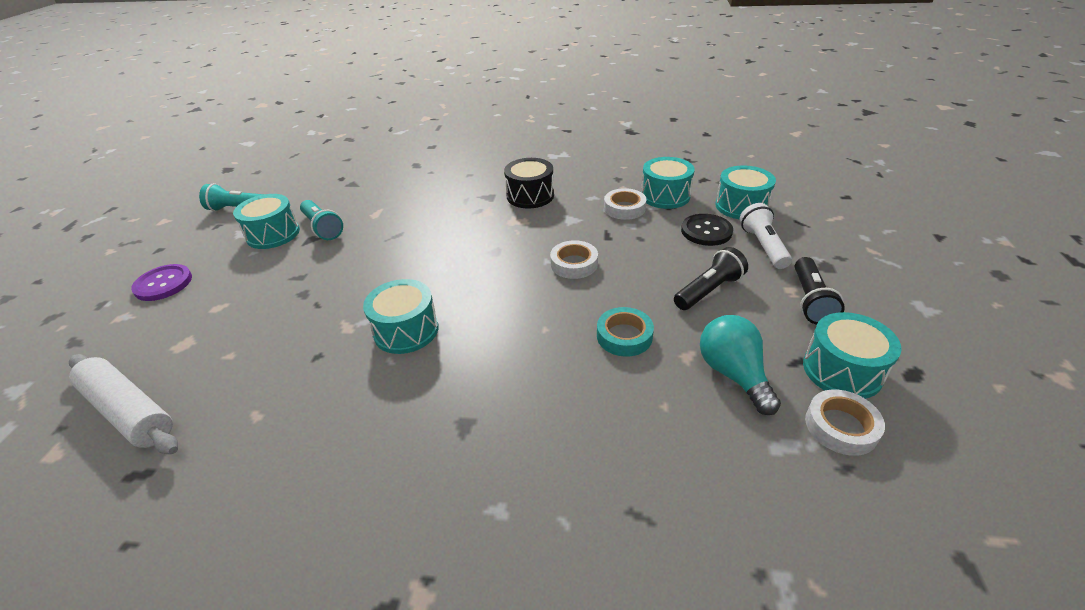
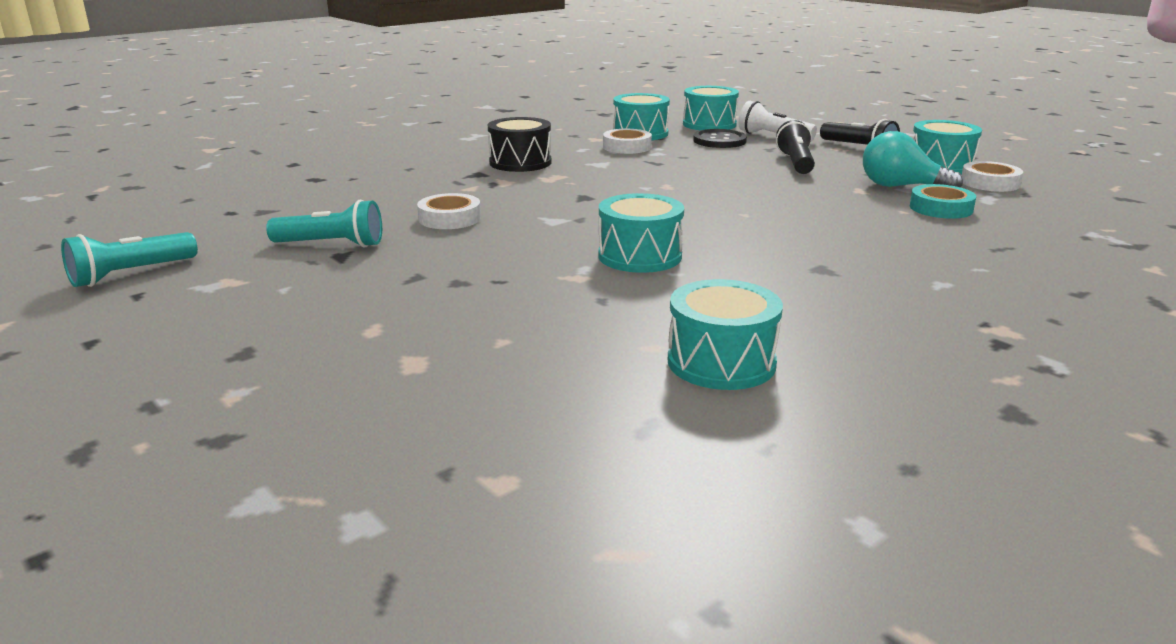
camera: 50 degrees left, 15 degrees down
(129, 411) = (502, 417): white rolling pin -> none
(163, 284) = (214, 353): purple button -> none
(273, 234) = (268, 270): turquoise drum -> turquoise drum (721, 362)
(574, 264) = (672, 182): white tape -> white tape (450, 218)
(624, 336) = (803, 197): turquoise tape -> turquoise tape (941, 208)

